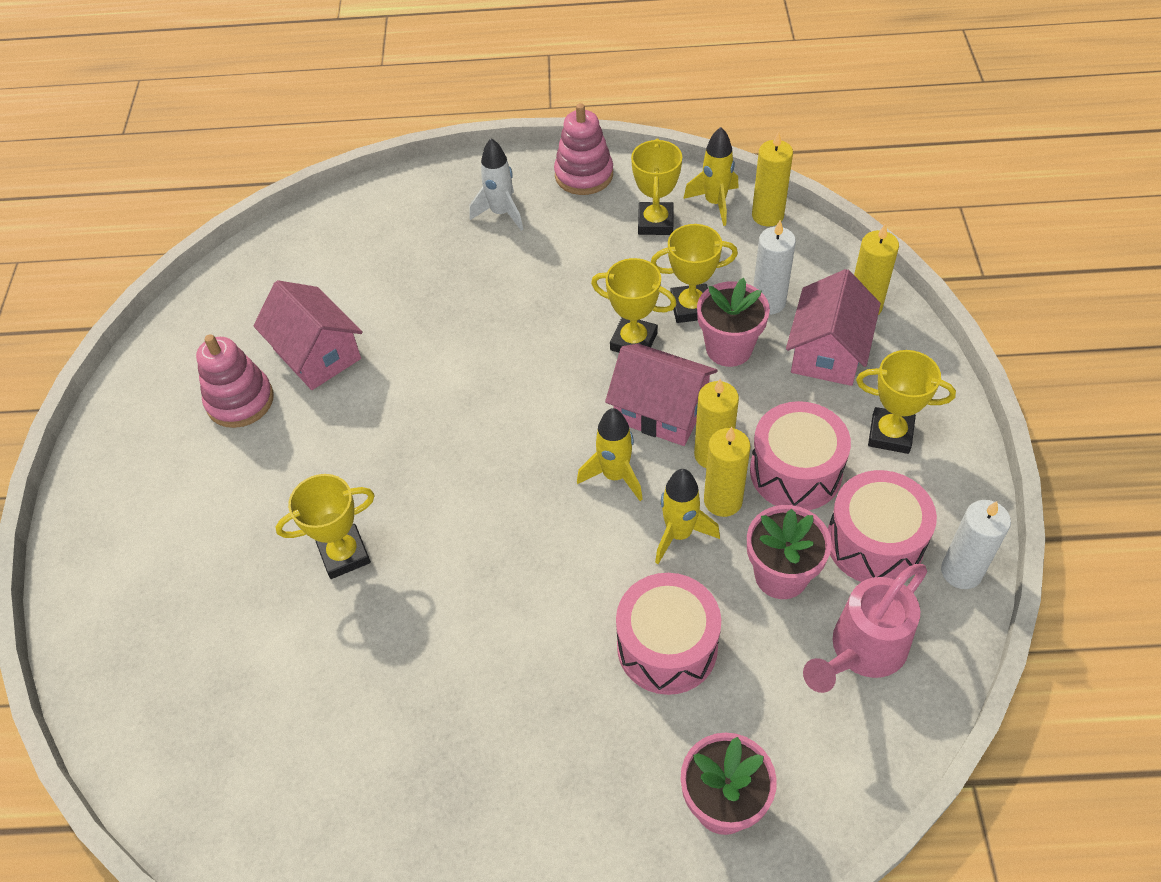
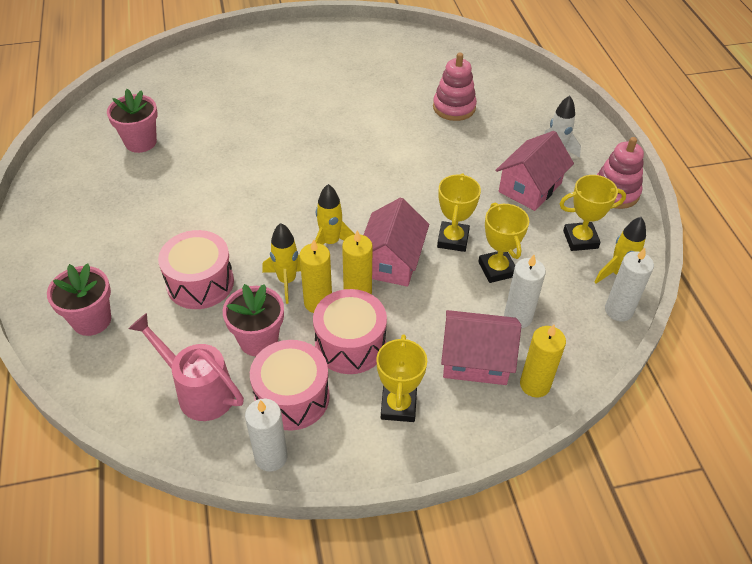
camera: 75 degrees right, 5 degrees down
(240, 401) = (358, 71): pink stacking toy -> pink stacking toy (454, 107)
(317, 354) = (401, 93): pink house -> pink house (530, 187)
(344, 554) = (256, 132): yellow trophy -> none
(729, 348) = (461, 295): pink flower pot -> pink flower pot (140, 142)
(767, 215) = (618, 310): yellow candle -> white candle

